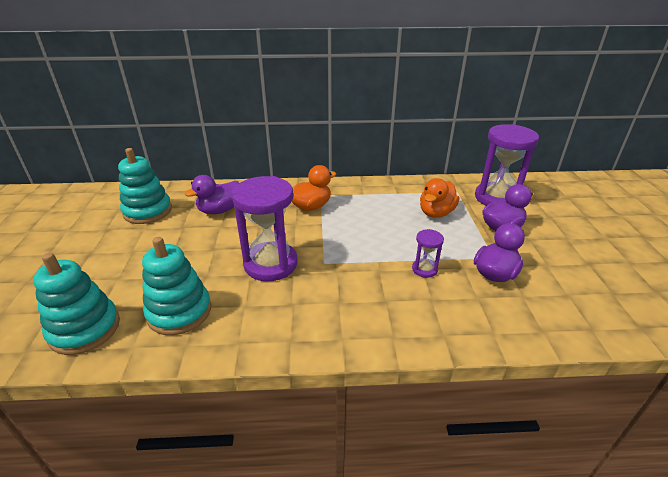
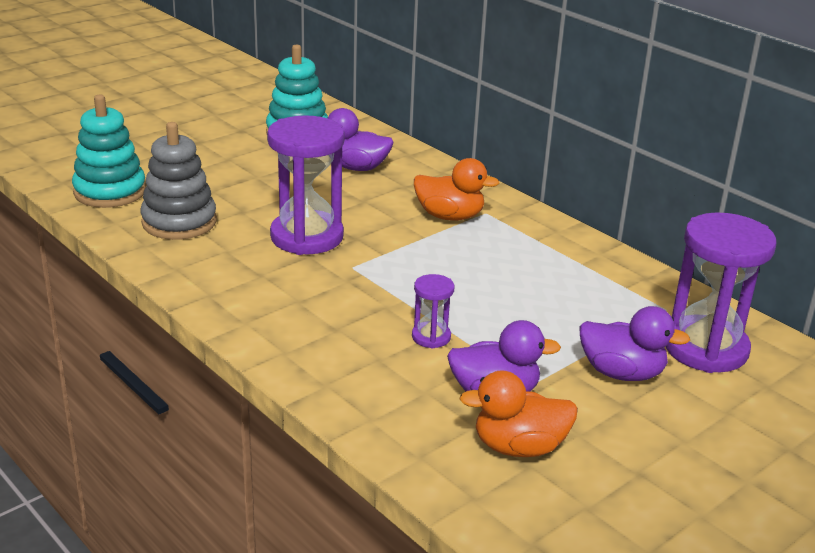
camera: 50 degrees right, 5 degrees down
(179, 312) = (179, 222): turquoise stacking toy -> grey stacking toy
(436, 213) = (577, 308): orange duck -> orange duck (519, 447)

